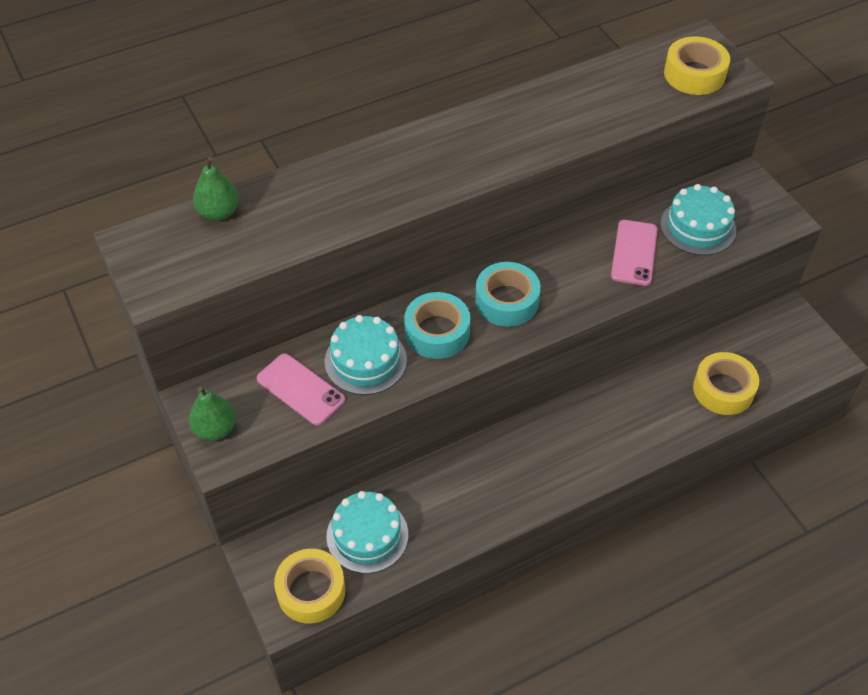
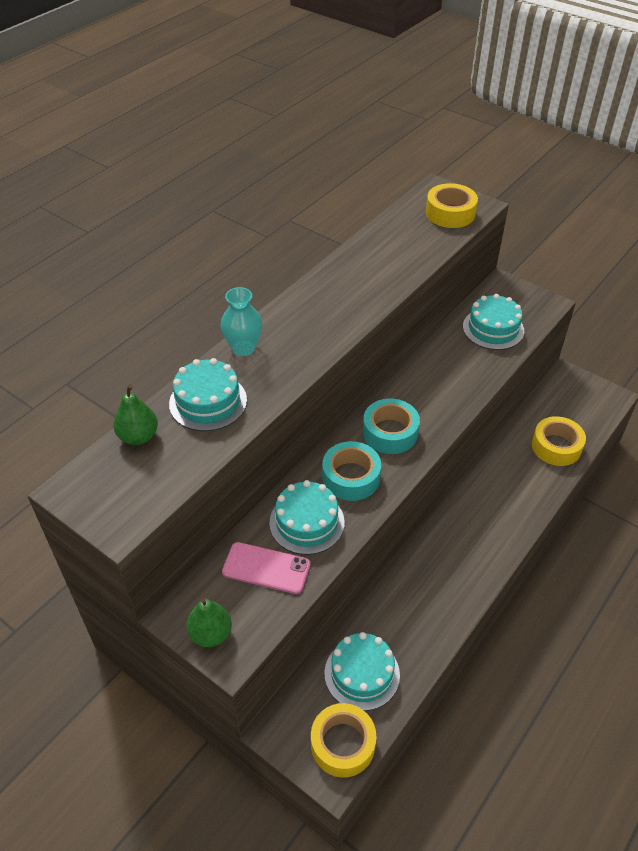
camera: 25 degrees left, 5 degrees down
(303, 201) = (208, 402): none -> turquoise cake
(370, 157) = (243, 348): none -> turquoise vase
(634, 253) = (460, 363): pink phone -> none

